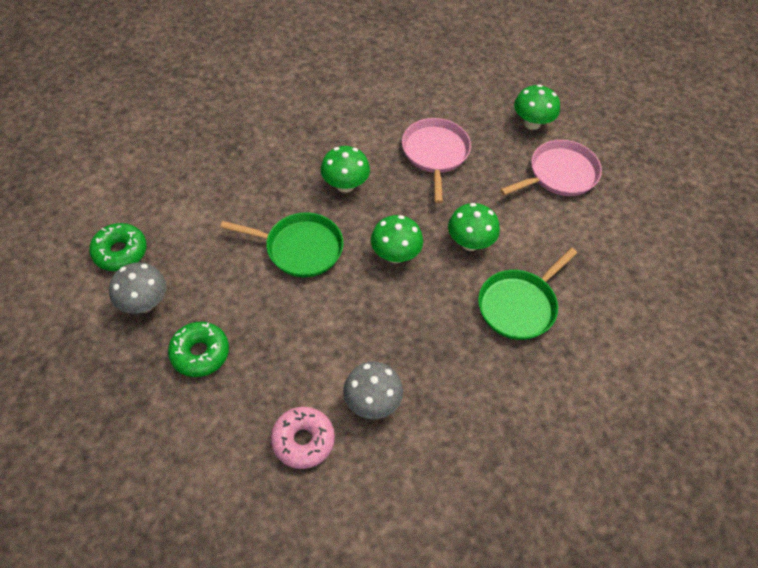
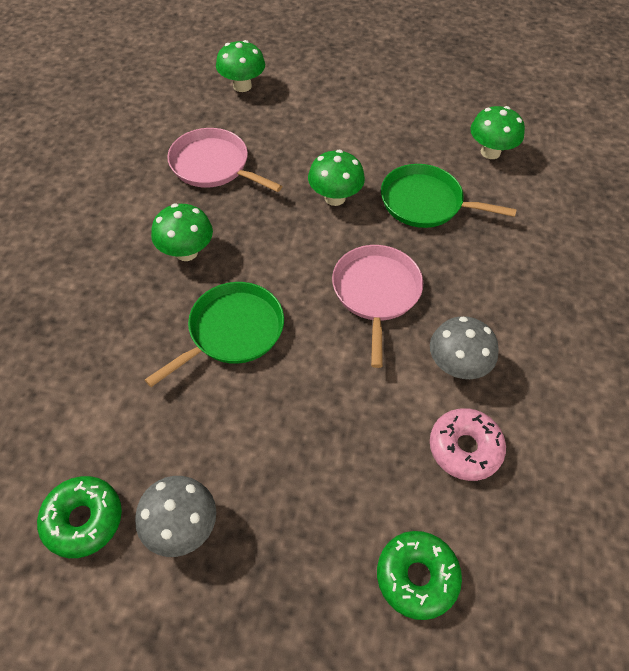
camera: 55 degrees left, 0 degrees up
(200, 353) = (295, 497): green donut -> green donut (416, 577)
(395, 255) = (304, 258): green mushroom -> green mushroom (490, 152)
(519, 305) = (425, 202): green pan -> green pan turned 120 degrees clockwise
(559, 174) = (312, 101): pink pan -> pink pan (376, 293)

